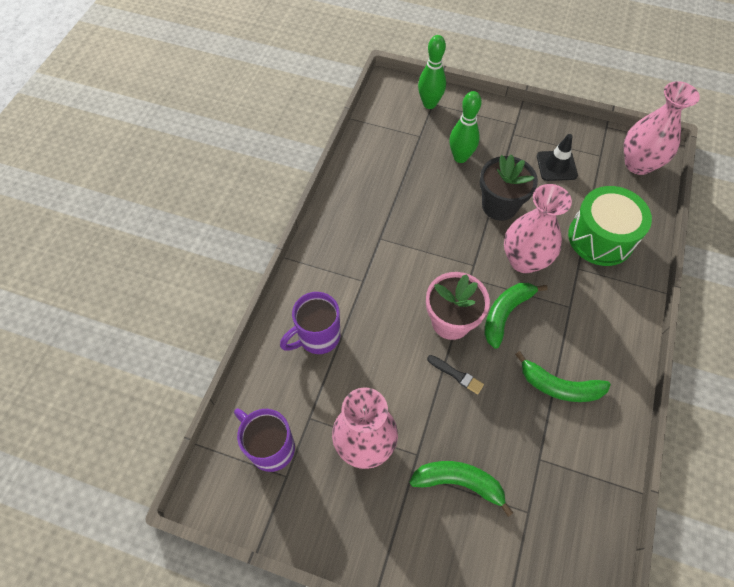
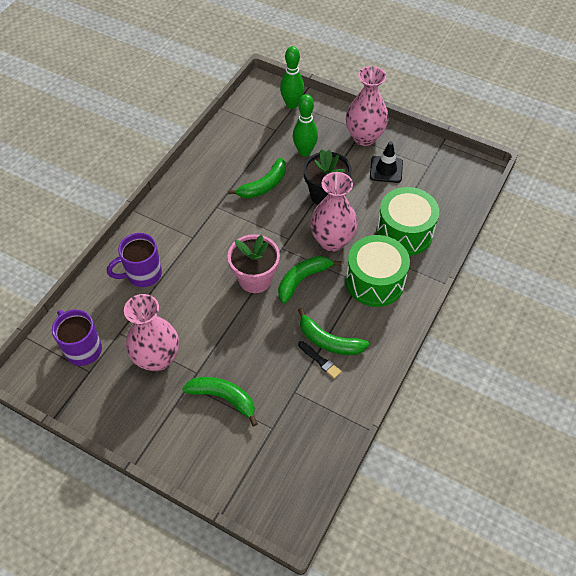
camera: 10 degrees right, 5 degrees down
(426, 204) = (264, 185): none -> green banana
(456, 375) = (247, 319): black brush -> black brush (320, 360)
(587, 302) = (375, 281): none -> green drum
(638, 164) = (459, 177): pink vase -> pink vase (364, 137)

